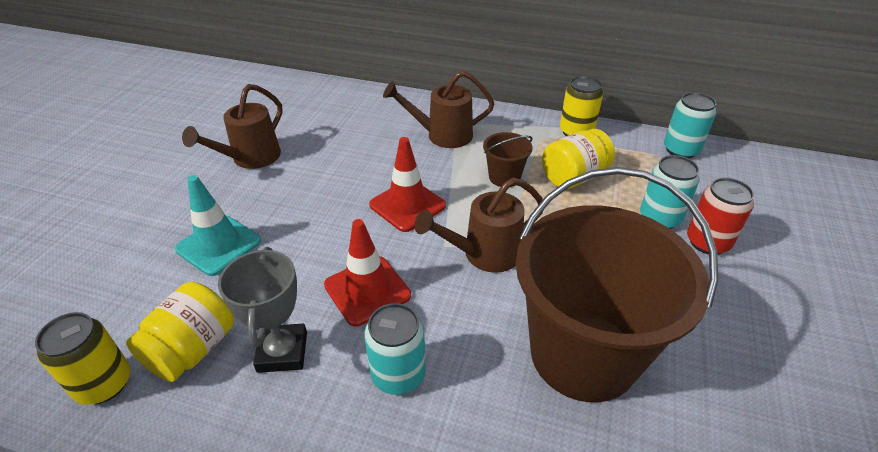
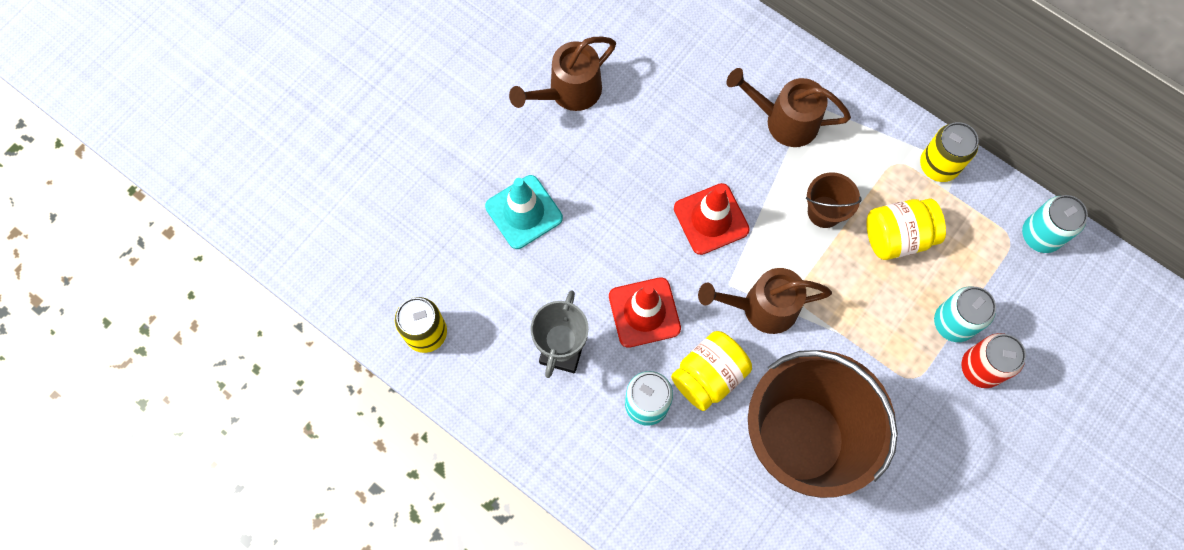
camera: 20 degrees right, 30 degrees up
(193, 349) = (493, 324): yellow jar -> yellow jar (709, 376)

